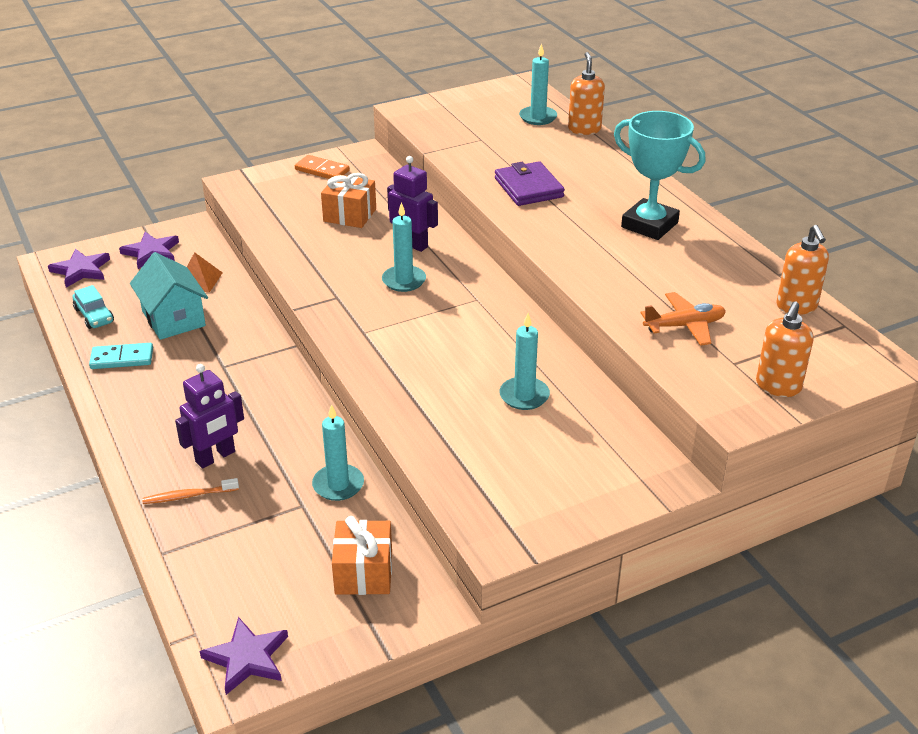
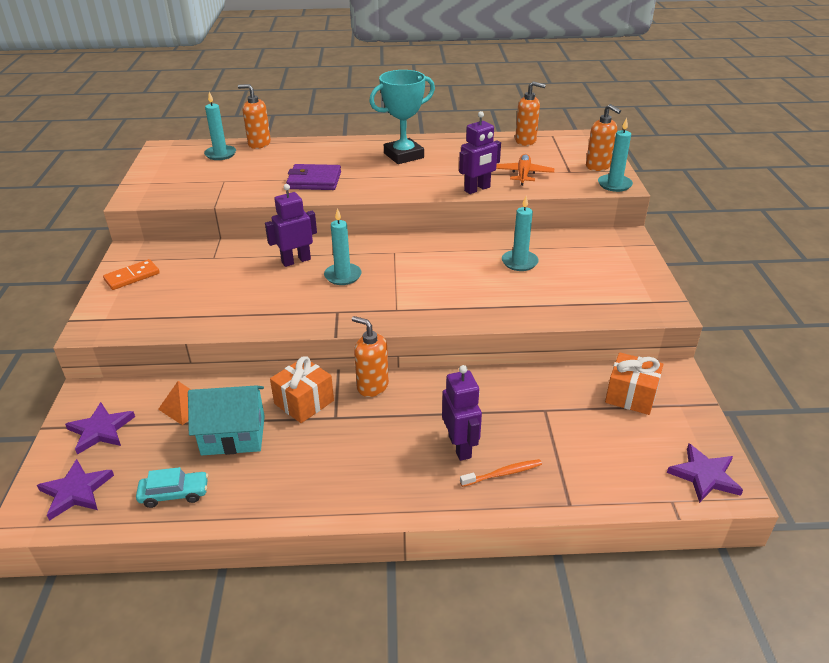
camera: 65 degrees left, 0 degrees up
(122, 359) = (269, 484): turquoise domino -> none
(188, 496) = (503, 473): orange toothbrush -> orange toothbrush turned 120 degrees counterclockwise
(280, 375) = (372, 386): none -> orange soap dispenser
(338, 485) = (530, 386): turquoise candle -> turquoise candle (614, 184)
(350, 215) = (222, 279): orange gift -> orange gift (304, 402)
(608, 299) = (477, 189): none -> purple robot

